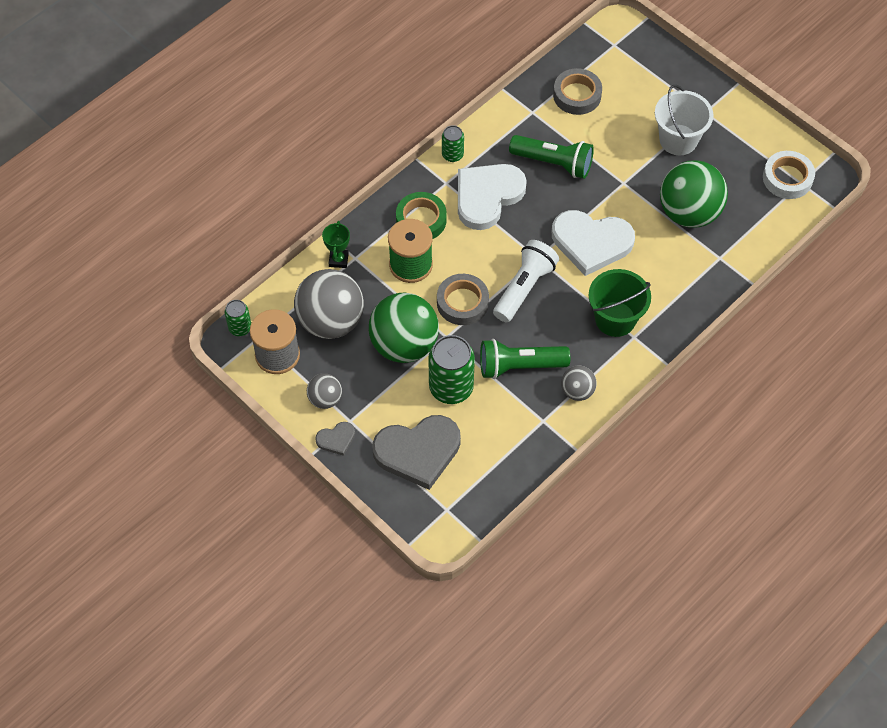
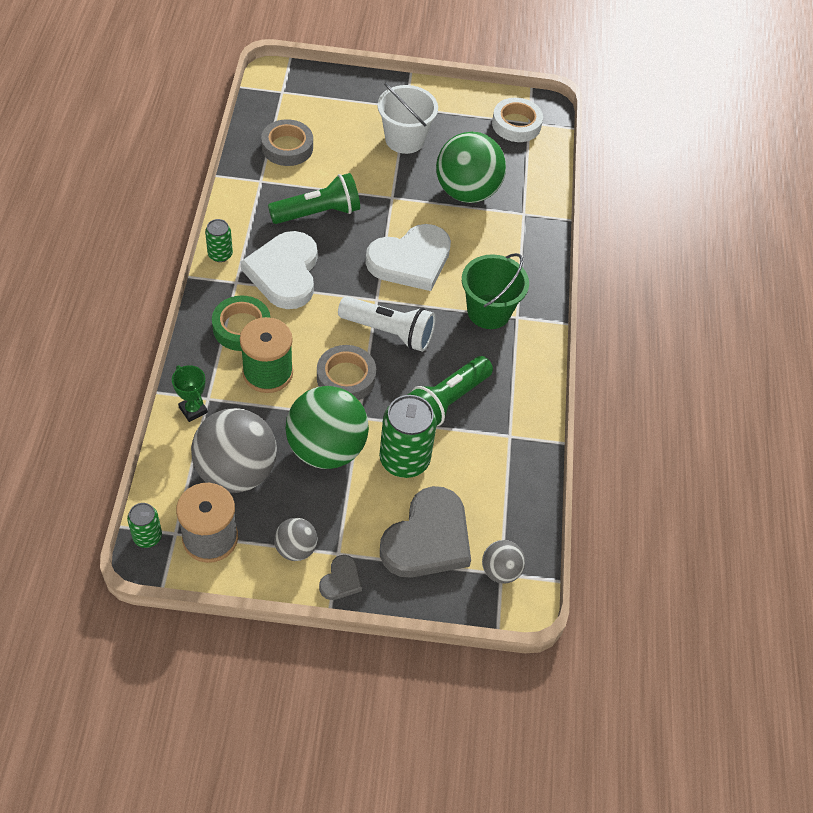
camera: 45 degrees left, 5 degrees down
(524, 288) = (389, 332): white flashlight -> white flashlight turned 120 degrees clockwise
(577, 391) = (514, 391): grey ball -> grey ball (500, 571)

